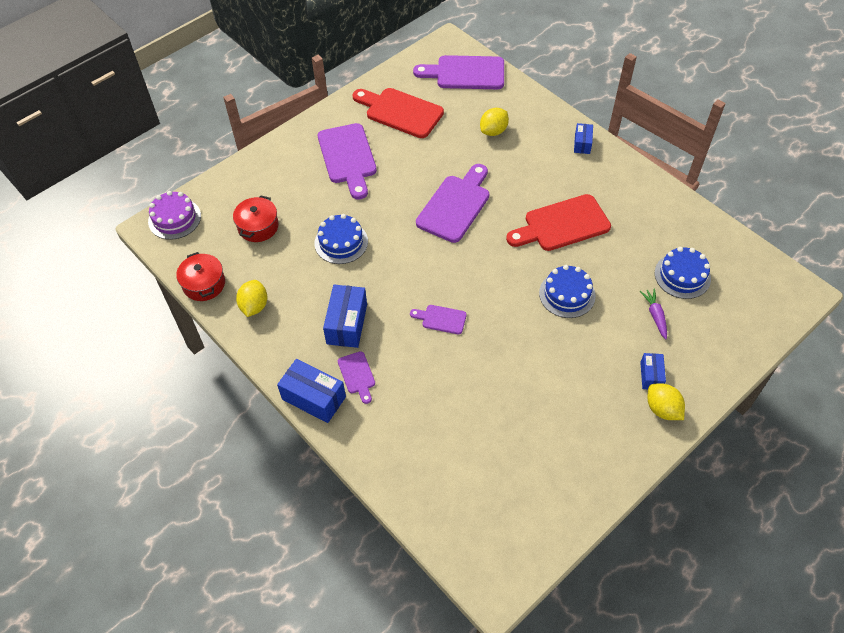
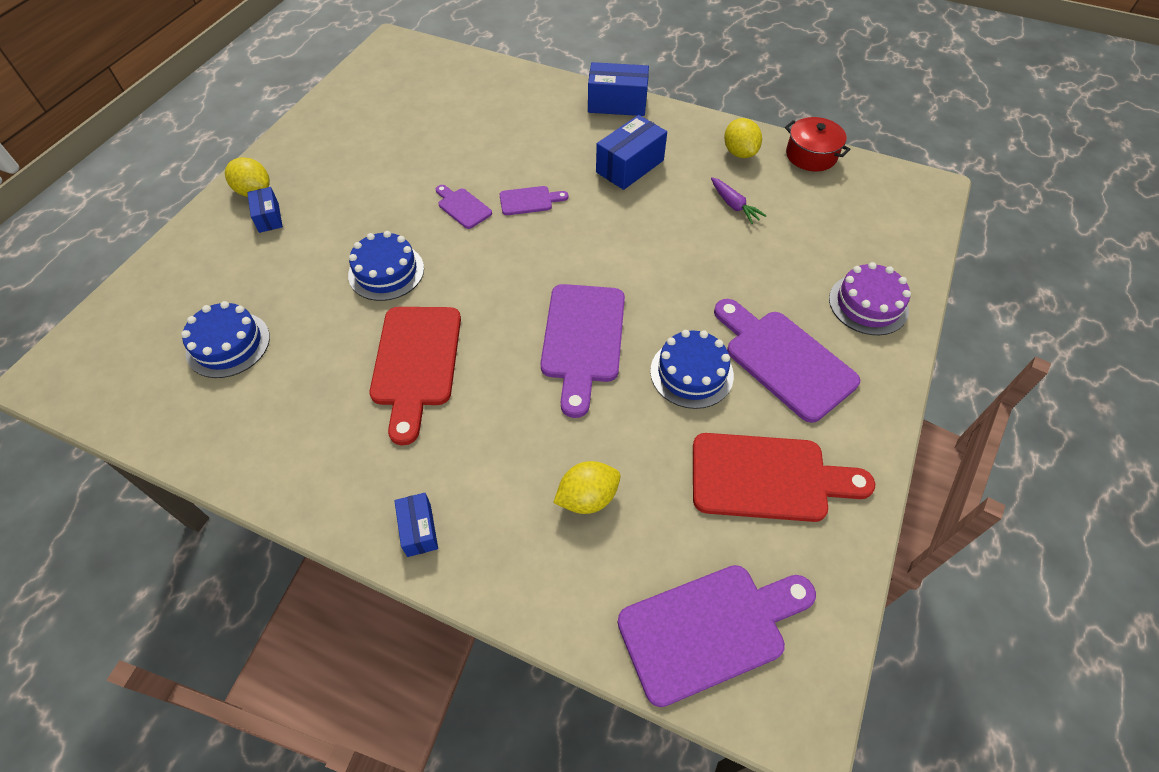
camera: 155 degrees right, 0 degrees up
(174, 218) = (917, 205): purple cake -> purple cake (868, 304)
(258, 226) = (814, 228): red pot -> none
(341, 242) = (700, 243): blue cake -> blue cake (691, 373)
(347, 324) = (630, 166): blue box -> blue box turned 60 degrees clockwise
(357, 375) = (588, 130): purple cutting board -> purple cutting board (462, 207)
(493, 131) = (587, 497): yellow lemon -> yellow lemon turned 45 degrees clockwise
(562, 224) = (416, 363): red cutting board -> red cutting board turned 135 degrees clockwise
(655, 316) = (266, 281): purple carrot -> purple carrot (734, 205)

